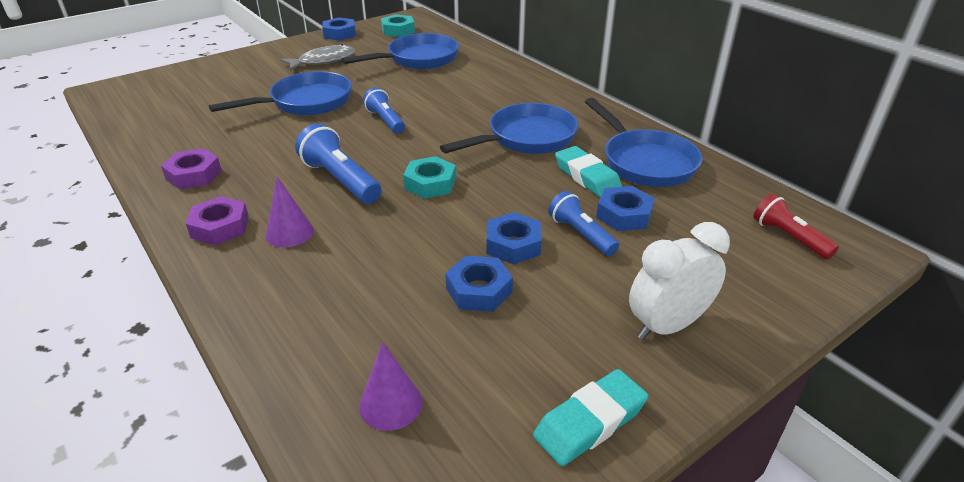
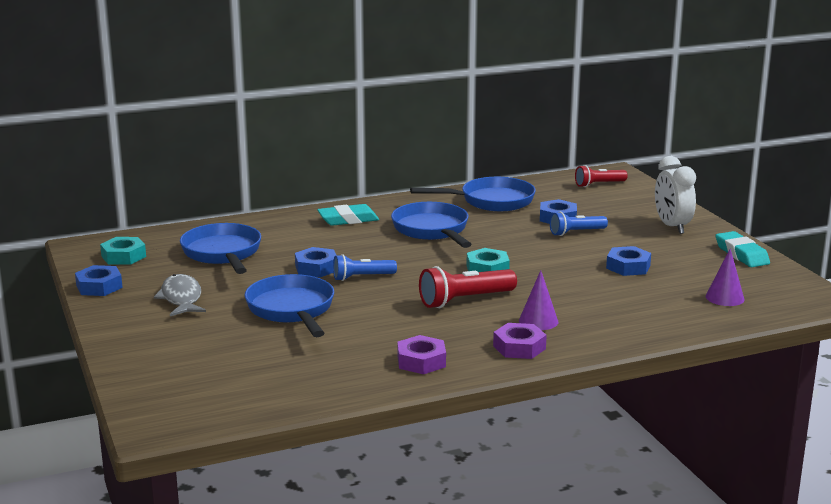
camera: 75 degrees left, 15 degrees down
(340, 180) = (465, 300): blue flashlight -> red flashlight
(513, 244) = (581, 252): blue nut -> blue nut (316, 268)
(587, 177) = (503, 220): turquoise eraser -> turquoise eraser (348, 220)

